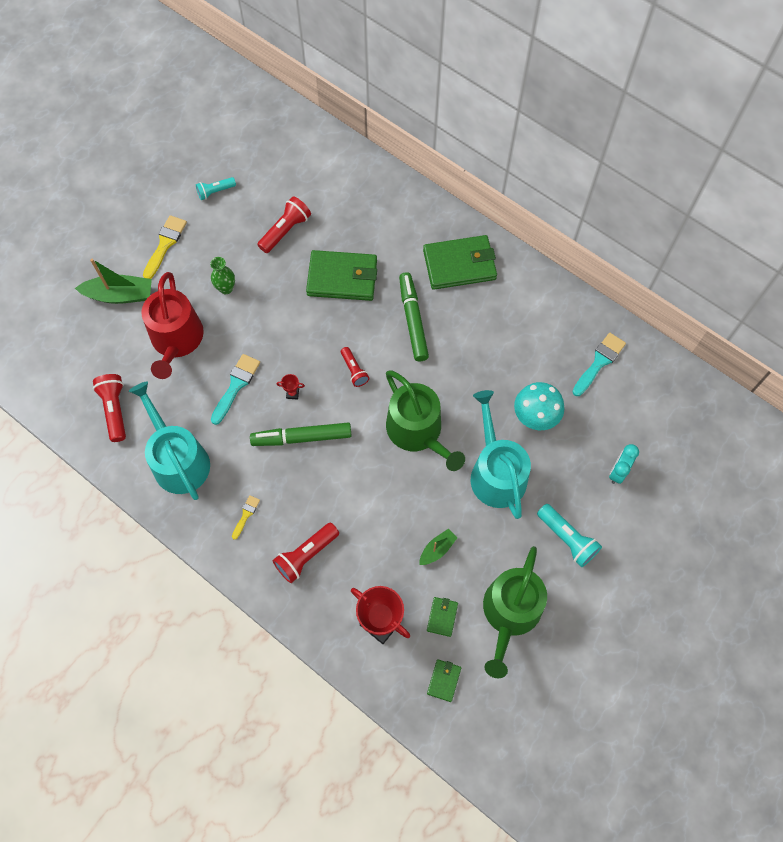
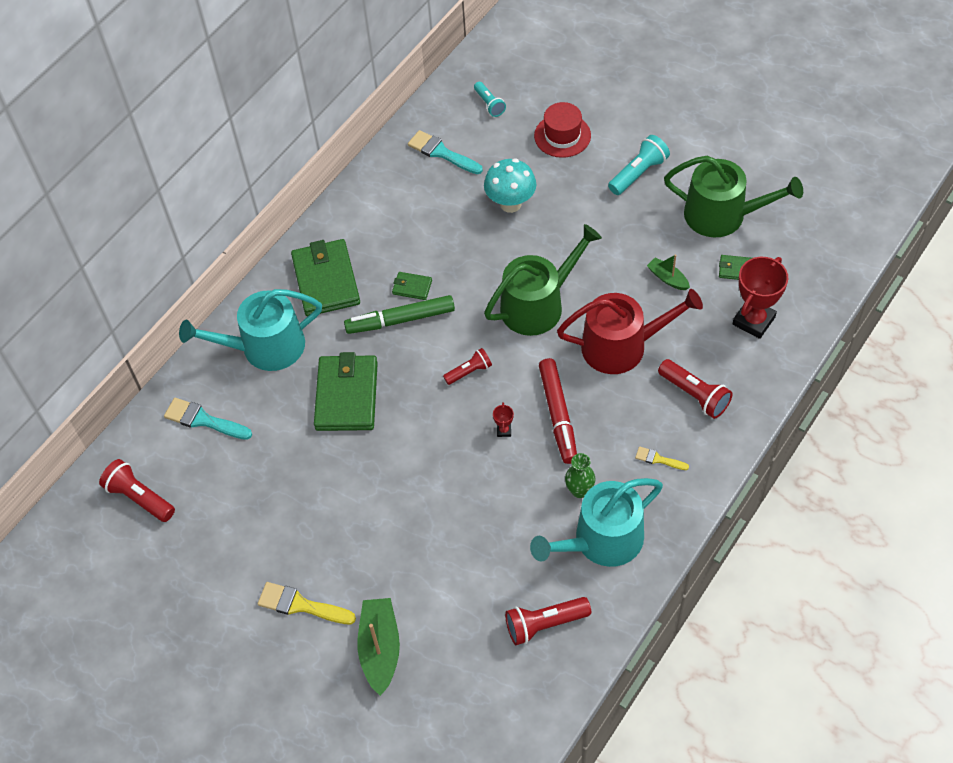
camera: 90 degrees left, 10 degrees down
(176, 340) = (442, 568): red watering can -> red watering can (622, 346)
(215, 192) = (218, 555): turquoise flashlight -> turquoise flashlight (489, 104)
(226, 288) = (365, 521): green vase -> green vase (579, 490)
(236, 385) = (499, 491): turquoise brush -> turquoise brush (203, 420)
(285, 231) = (279, 465): red flashlight -> red flashlight (139, 497)
(302, 437) = (558, 415): green marker -> red marker
(444, 680) = (799, 264): green wallet -> green wallet (412, 287)
(496, 472) = (576, 234): turquoise watering can -> turquoise watering can (265, 347)
(618, 472) = (562, 135): turquoise clock -> red hat

